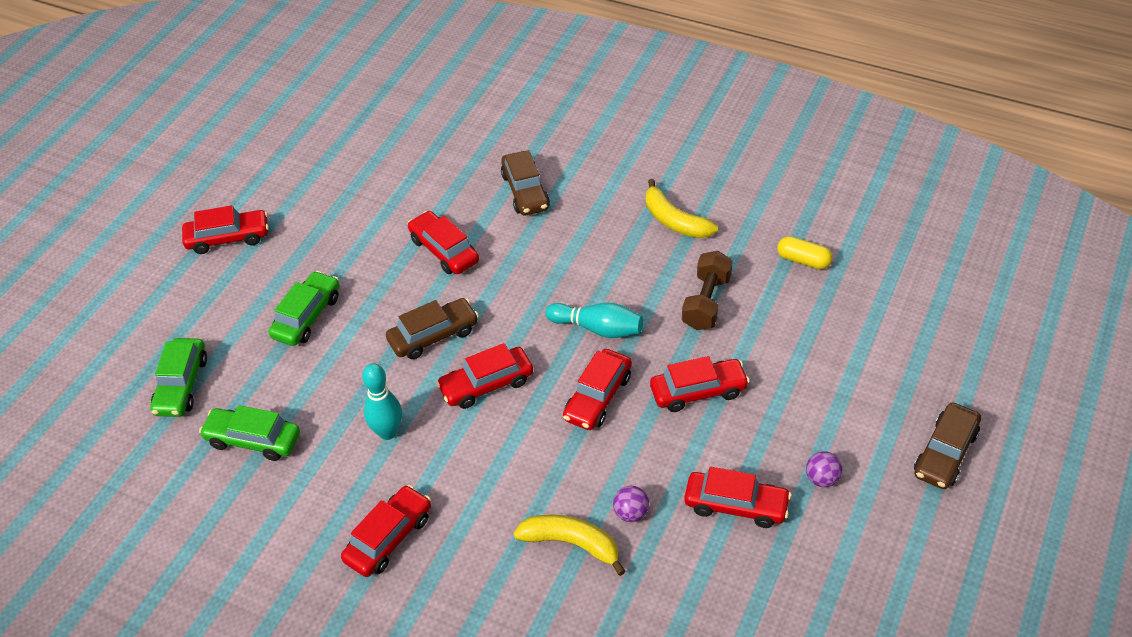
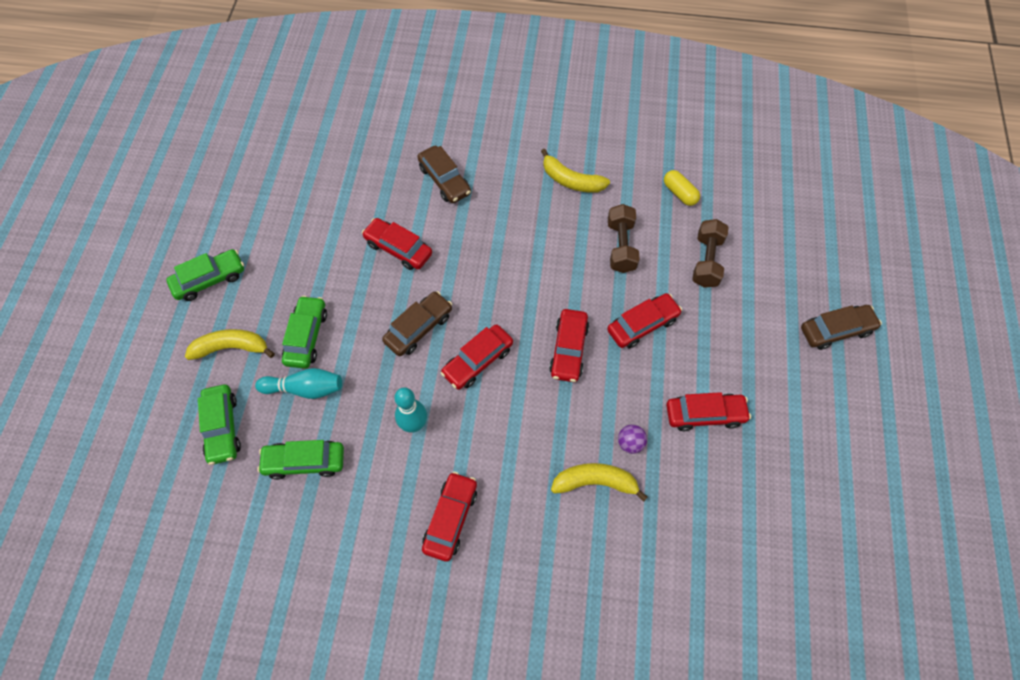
camera: 20 degrees left, 15 degrees up
(223, 309) = (231, 348): none -> yellow banana
(228, 238) = (209, 279): red car -> green car
(597, 328) = (546, 289): turquoise bowling pin -> turquoise bowling pin (305, 389)
(803, 260) = (679, 193): yellow capsule -> yellow capsule turned 45 degrees clockwise
(807, 340) = (706, 261): none -> brown dumbbell
(822, 479) = (758, 375): purple ball -> none
(945, 453) = (836, 330): brown car -> brown car turned 120 degrees counterclockwise

